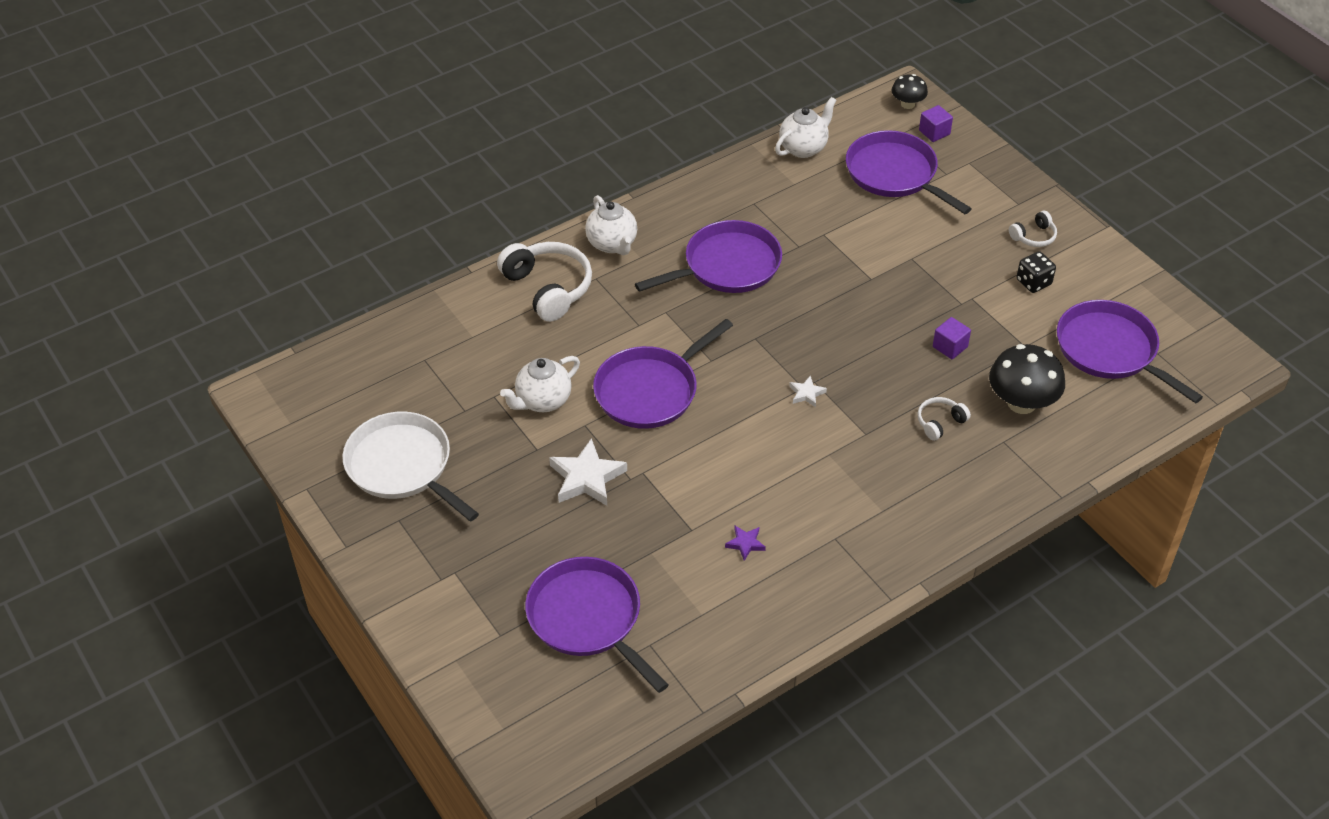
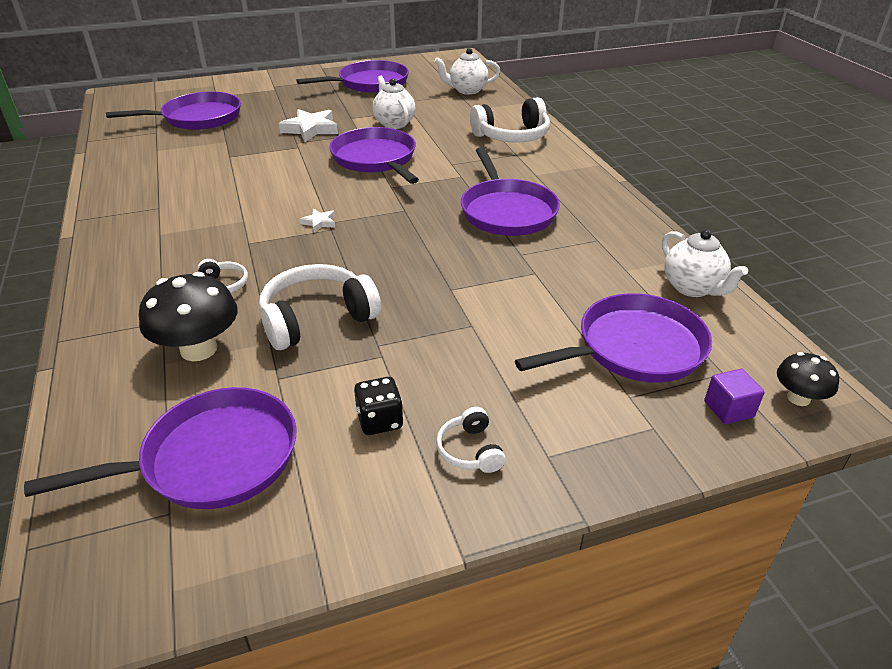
camera: 105 degrees right, 10 degrees down
(402, 466) = (370, 83): white pan -> purple pan
(612, 244) = (556, 165): white teapot -> white teapot (467, 90)
(745, 543) = (195, 172): purple star -> none
(950, 347) = (317, 319): purple cube -> white headphones

